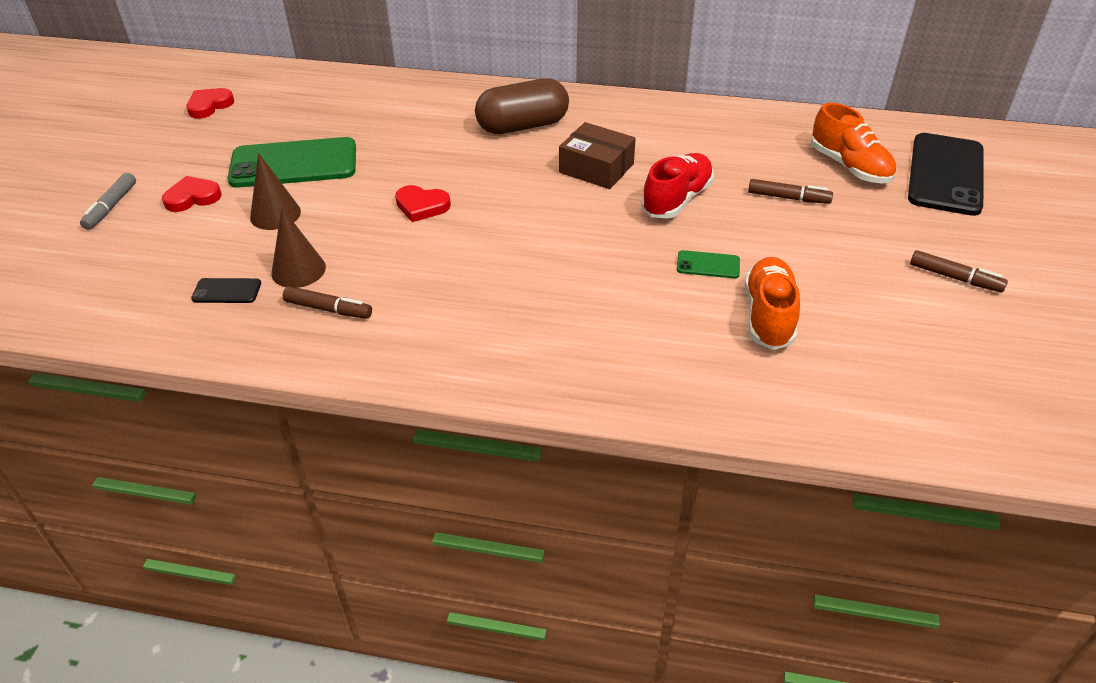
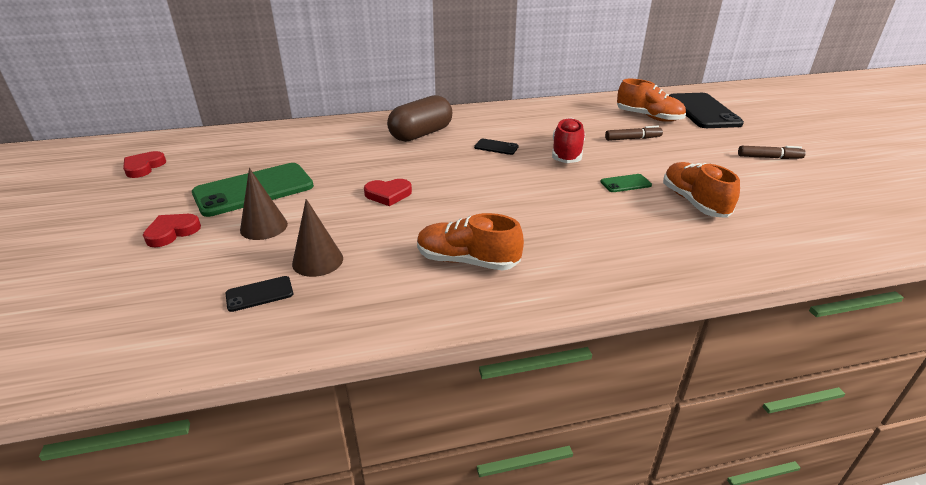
camera: 25 degrees left, 10 degrees down
(111, 207) = (87, 258): grey marker -> none
(328, 309) = (369, 282): brown marker -> none
(438, 314) = (467, 261): none -> orange shoe
(596, 168) = (496, 147): brown box -> black phone

